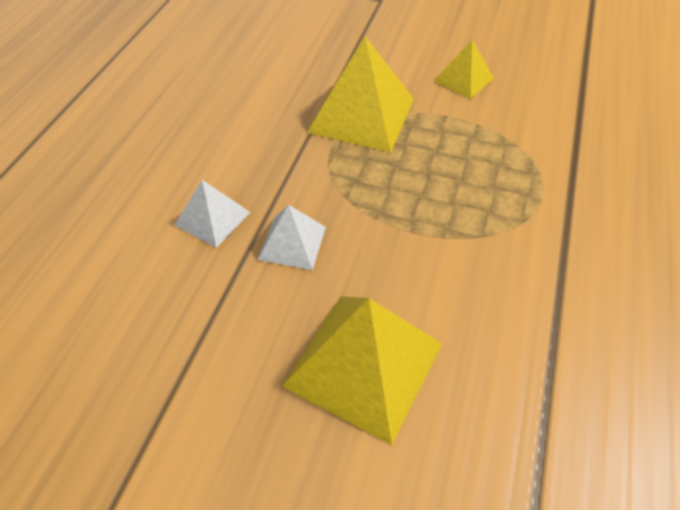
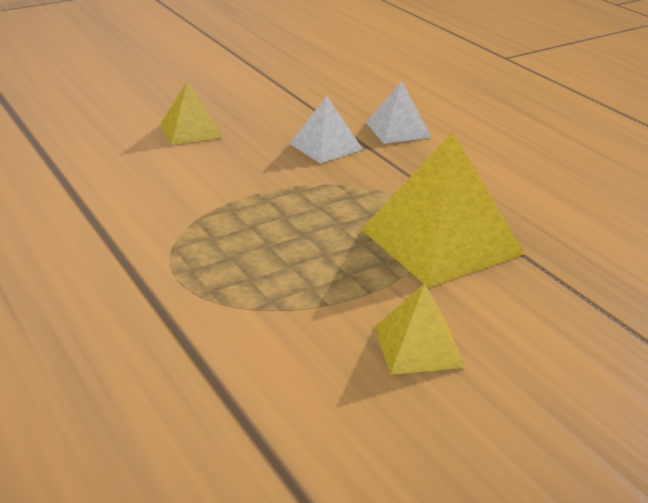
camera: 130 degrees right, 20 degrees down
(364, 364) = (191, 130): yellow pyramid -> yellow pyramid, size x0.54

